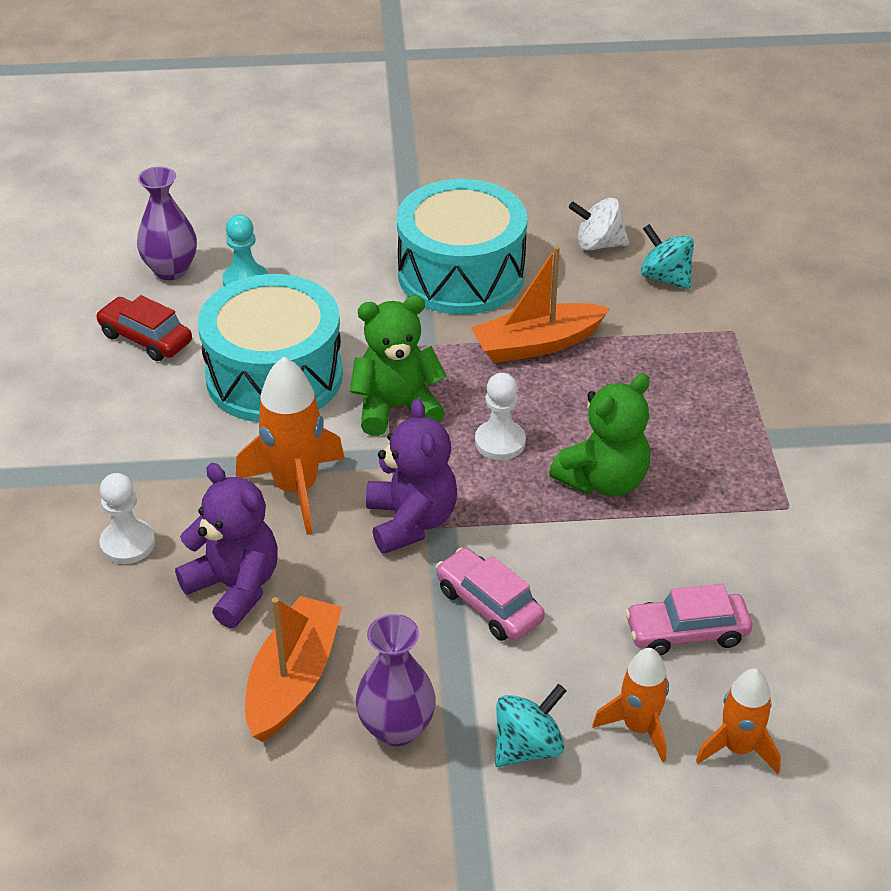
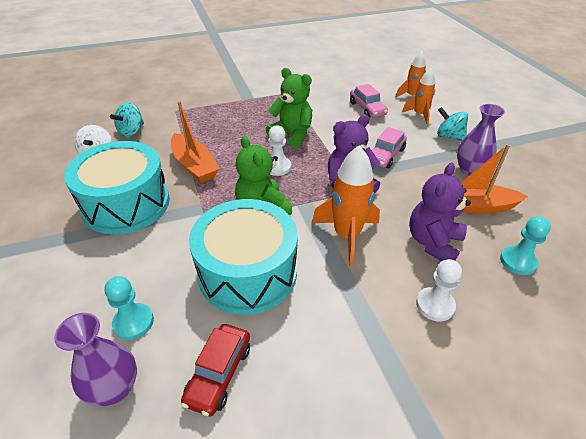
camera: 105 degrees left, 0 degrees up
(147, 679) = (518, 261): none -> turquoise pawn

